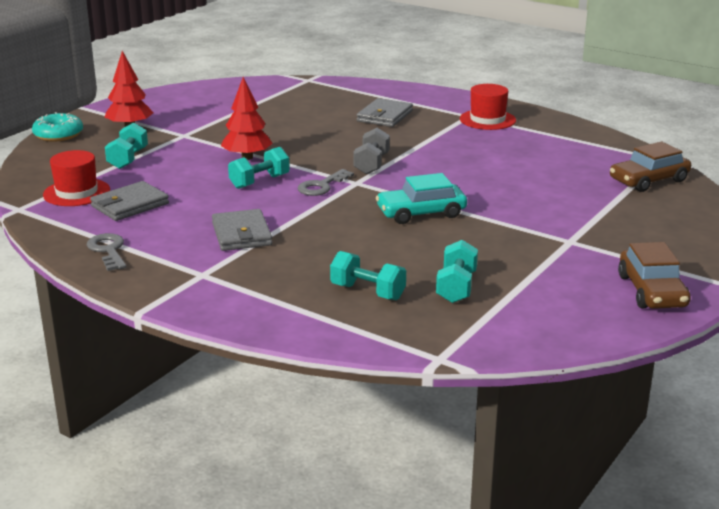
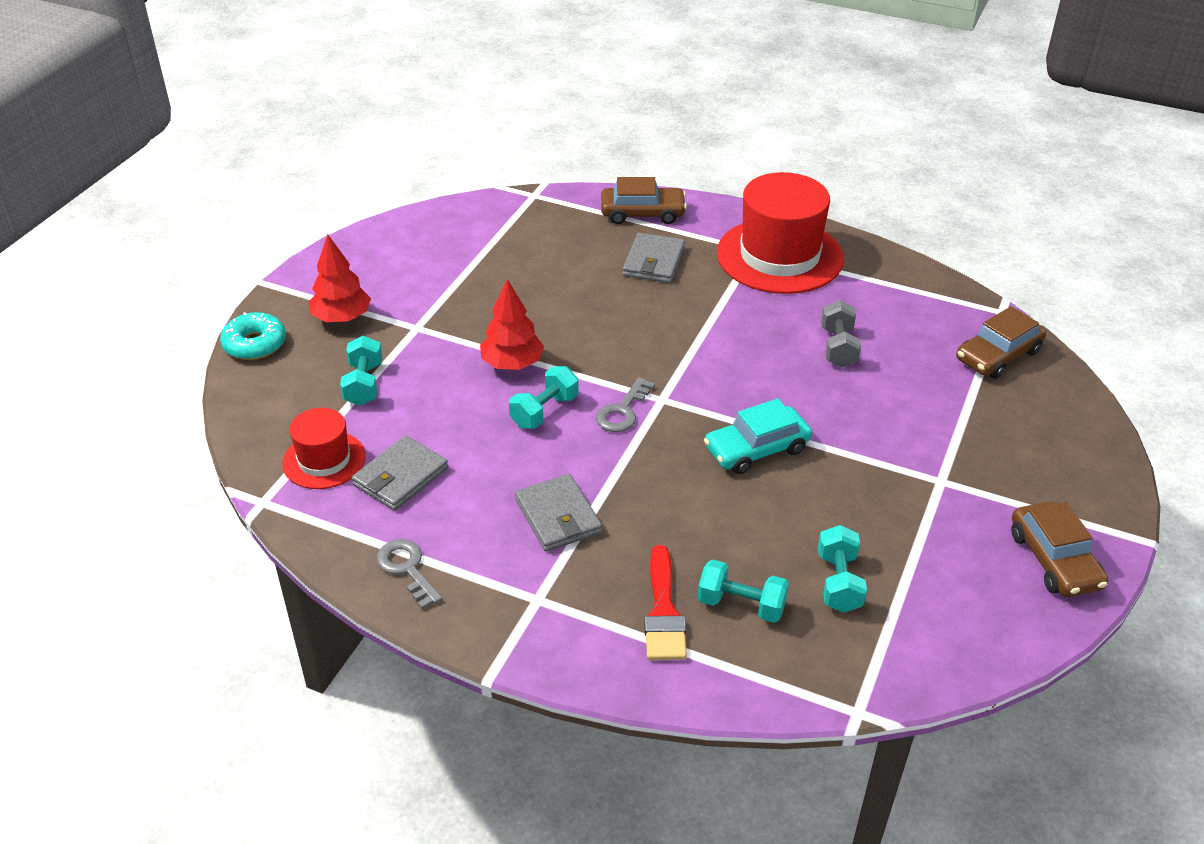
camera: 10 degrees left, 15 degrees up
(301, 290) = (663, 612): none -> red brush
(371, 164) = (668, 361): grey dumbbell -> grey dumbbell (838, 347)
(388, 93) = (642, 213): none -> brown car
(487, 120) = (779, 256): red hat -> red hat, size x1.84

